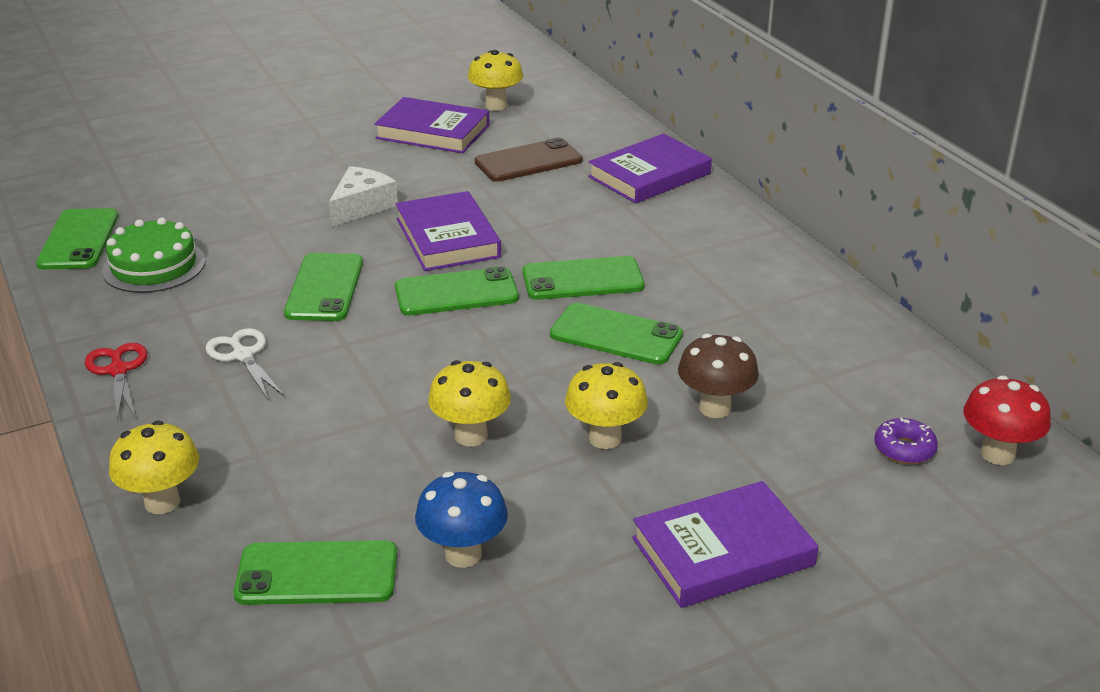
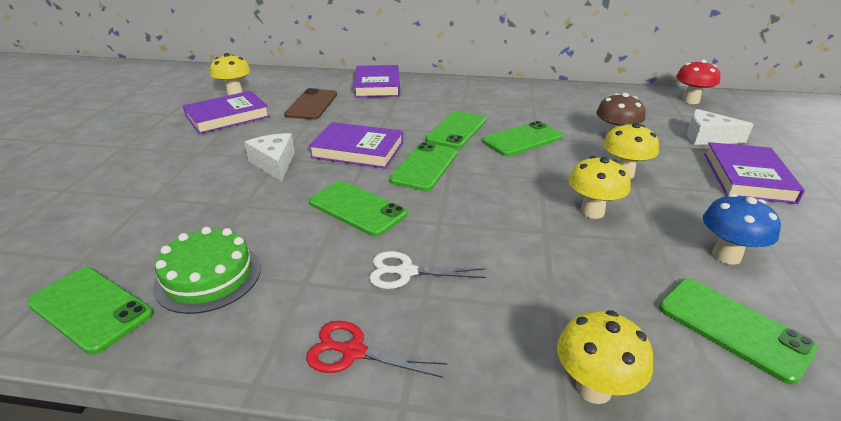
camera: 55 degrees left, 0 degrees up
(317, 574) = (733, 327): green phone -> green phone turned 75 degrees counterclockwise
(838, 495) = (707, 137): none -> white cheese
(904, 449) = (676, 114): purple donut -> none

